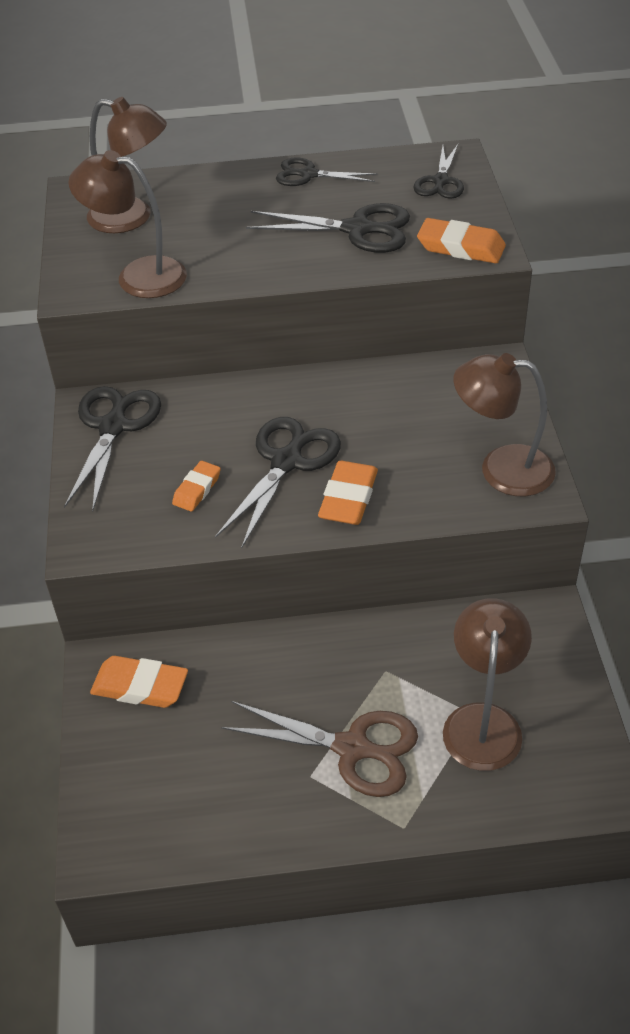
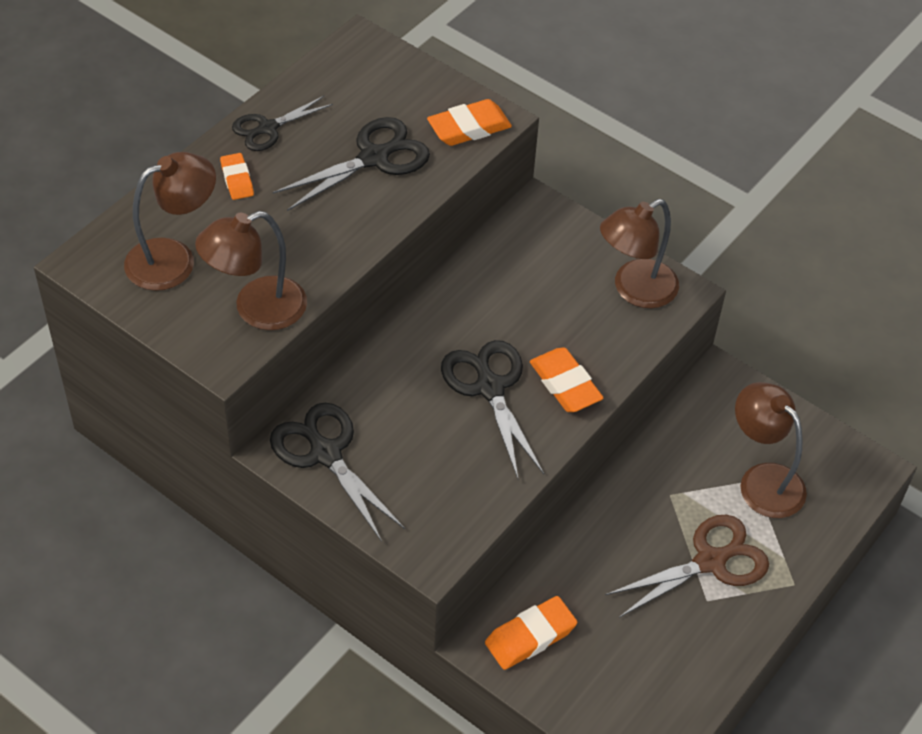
camera: 50 degrees left, 5 degrees up
(197, 489) = (455, 455): orange eraser -> orange eraser (237, 179)
(440, 181) = (381, 74): black scissors -> none

